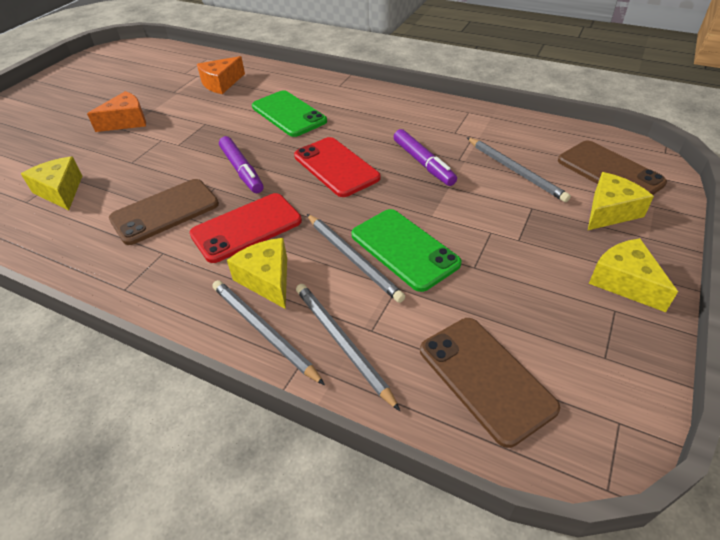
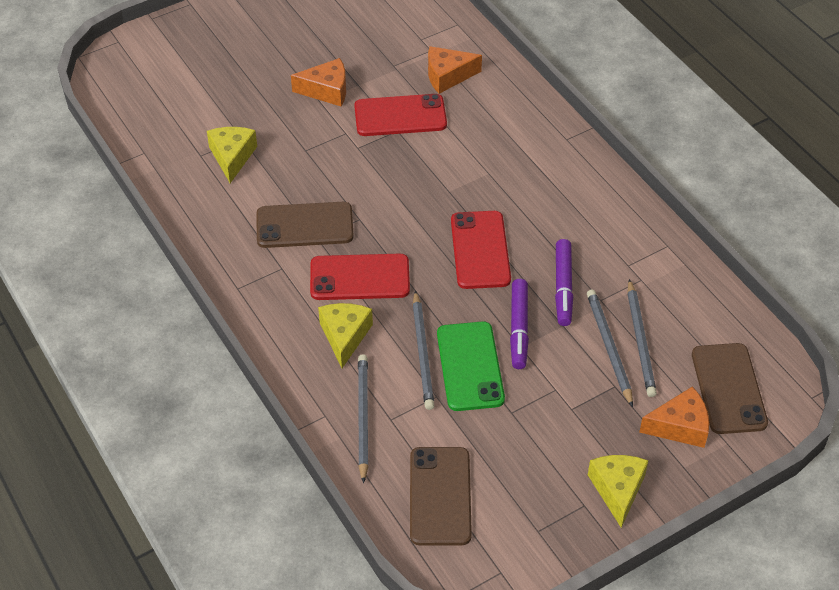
camera: 30 degrees right, 5 degrees up
(201, 115) = (400, 116): none -> red phone
(242, 170) = (395, 210): purple marker -> purple marker (519, 328)
(264, 331) = (315, 378): grey pencil -> grey pencil (609, 348)
(288, 114) = (485, 157): green phone -> none
(610, 211) = (680, 426): yellow cheese -> orange cheese

